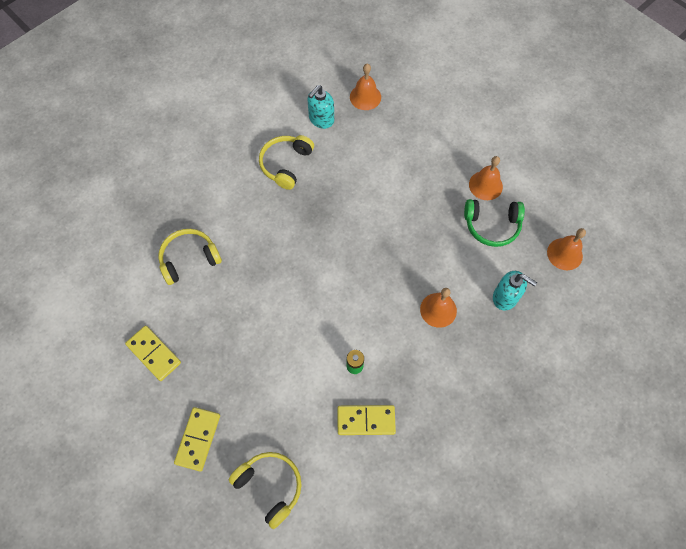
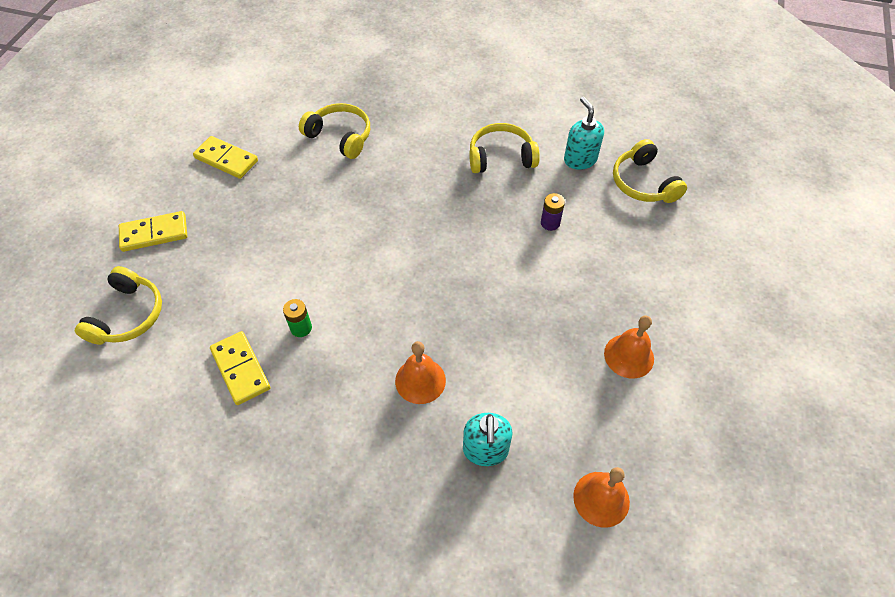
camera: 60 degrees right, 10 degrees down
(154, 354) = (226, 159): yellow domino -> yellow domino turned 75 degrees counterclockwise
(321, 119) = (580, 159): turquoise soap dispenser -> turquoise soap dispenser turned 60 degrees clockwise
(363, 168) = (550, 223): none -> purple battery
(365, 97) = (643, 183): orange bell -> yellow headphones
(492, 225) = (577, 388): green headphones -> none

